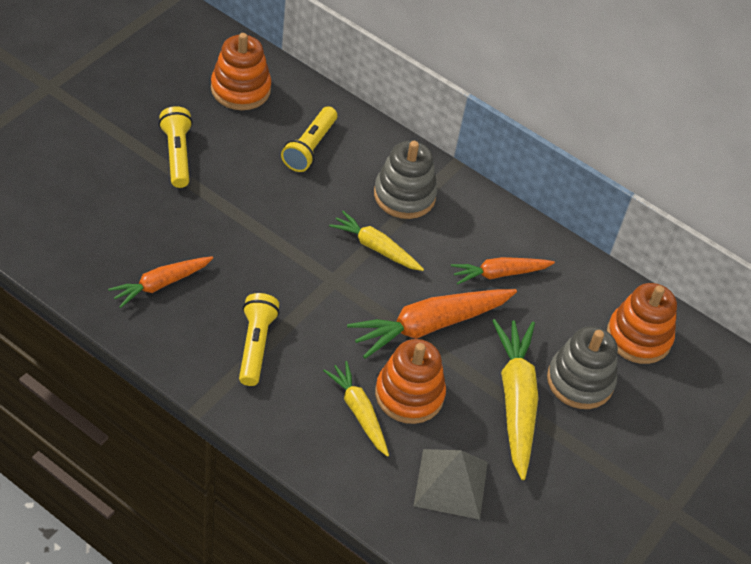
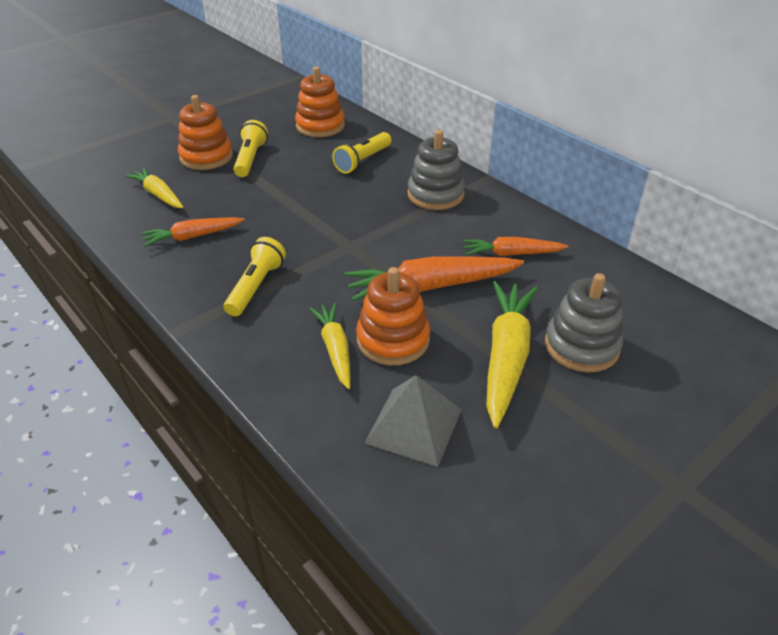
camera: 20 degrees right, 10 degrees down
(375, 247) = (397, 227): yellow carrot -> yellow carrot (158, 195)
(638, 337) = (652, 315): orange stacking toy -> orange stacking toy (206, 157)

